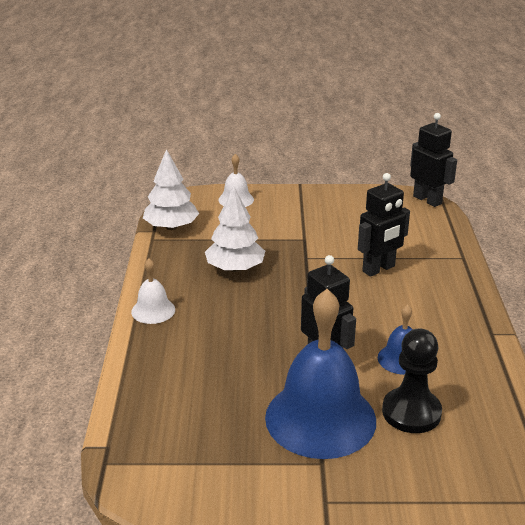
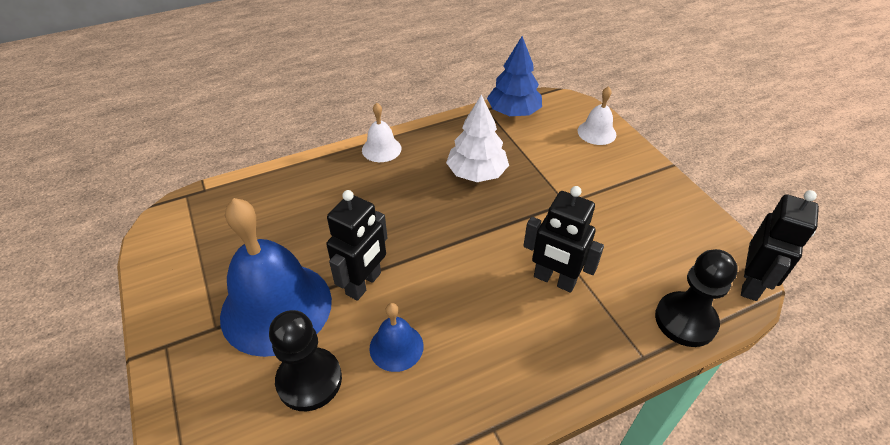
camera: 65 degrees right, 15 degrees up
(171, 227) = (513, 112): white tree -> blue tree
(443, 232) = (685, 320): none -> black pawn

